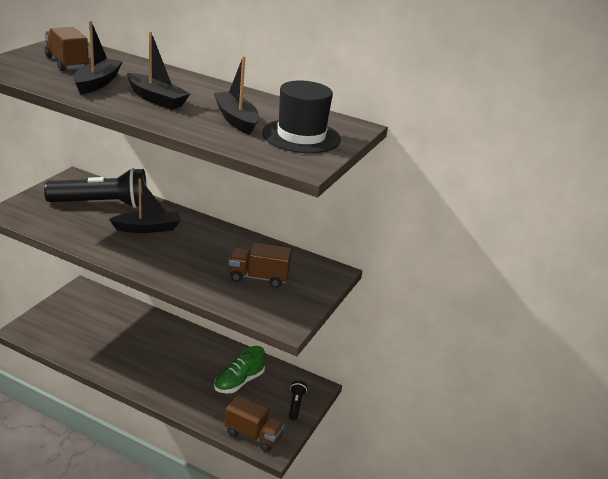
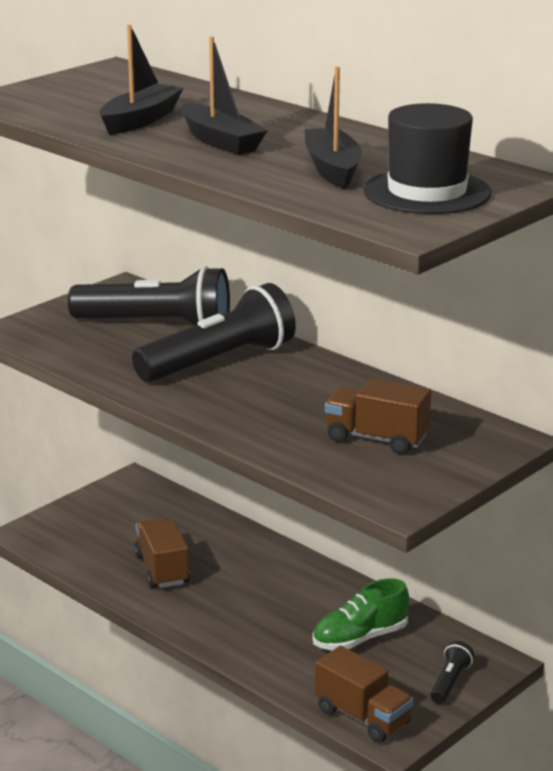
camera: 20 degrees right, 5 degrees down
(67, 63) = (105, 94): brown truck -> brown truck (162, 569)
(148, 228) = (218, 361): black boat -> black flashlight

